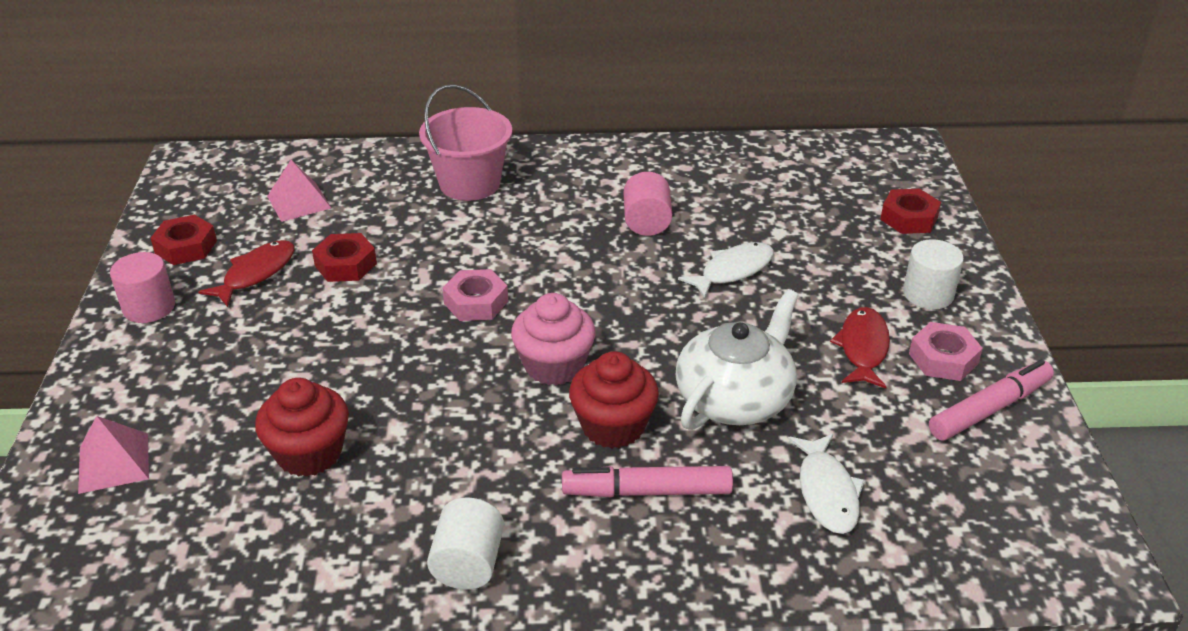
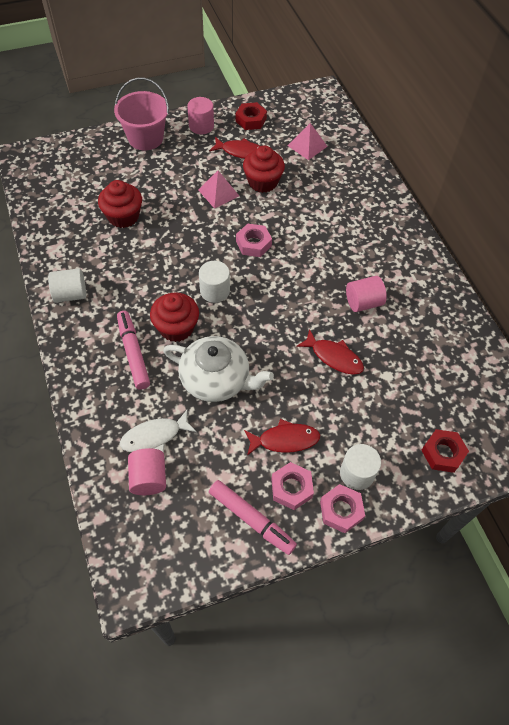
camera: 70 degrees right, 20 degrees up
(114, 462) = (100, 156): pink pyramid -> pink pyramid (218, 193)
(345, 264) = (263, 182): red nut -> red cupcake
(470, 183) = (360, 209): pink bucket -> pink bucket (145, 138)
(554, 365) = (215, 291): pink cupcake -> white cylinder
(732, 271) = (334, 357): white fish -> red fish
(905, 513) = (149, 478): none -> pink cylinder
(982, 321) = (341, 510): none -> pink nut

